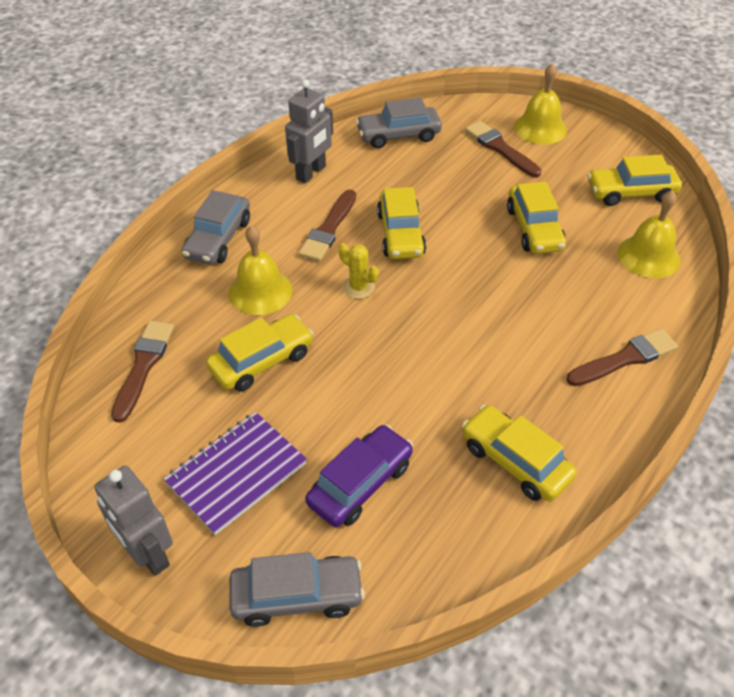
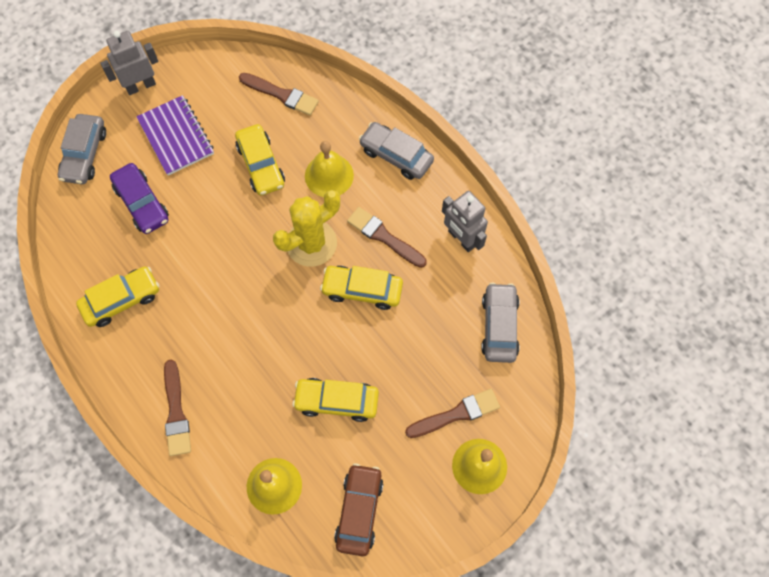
camera: 105 degrees right, 20 degrees up
(358, 287) = (311, 243): yellow cactus -> yellow cactus, size x2.01
(630, 192) = (359, 511): yellow car -> brown car

